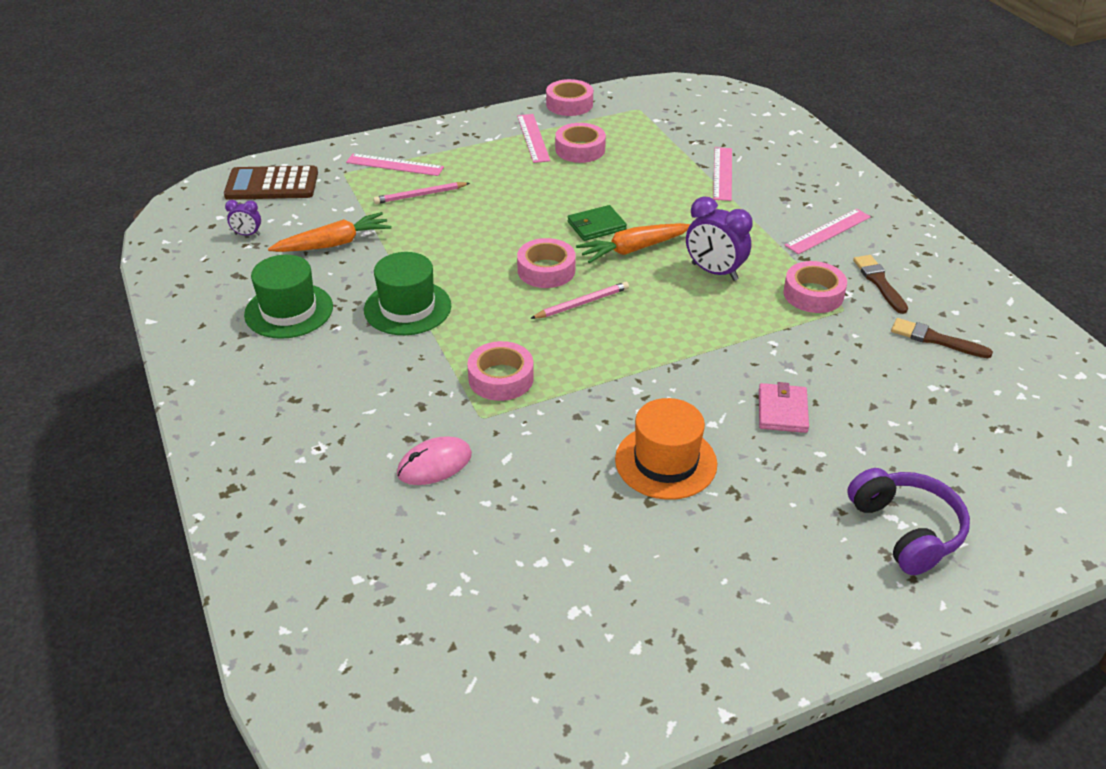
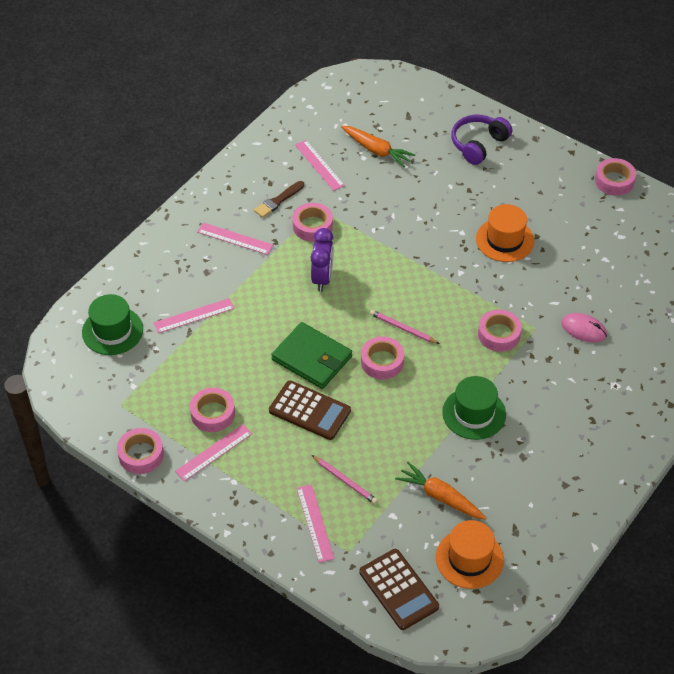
camera: 120 degrees left, 10 degrees up
(247, 234) = (469, 558): purple clock -> orange hat
(289, 311) = (525, 475): green hat -> green hat (112, 331)
(527, 202) = (309, 411): none -> brown calculator
(596, 226) = (312, 358): green wallet -> green wallet, size x1.71
(633, 249) = (326, 327): orange carrot -> orange carrot (376, 150)
(712, 680) = (614, 181): none -> pink tape
(782, 411) = (429, 209): pink wallet -> none
(935, 339) = (319, 165): brown brush -> pink ruler

